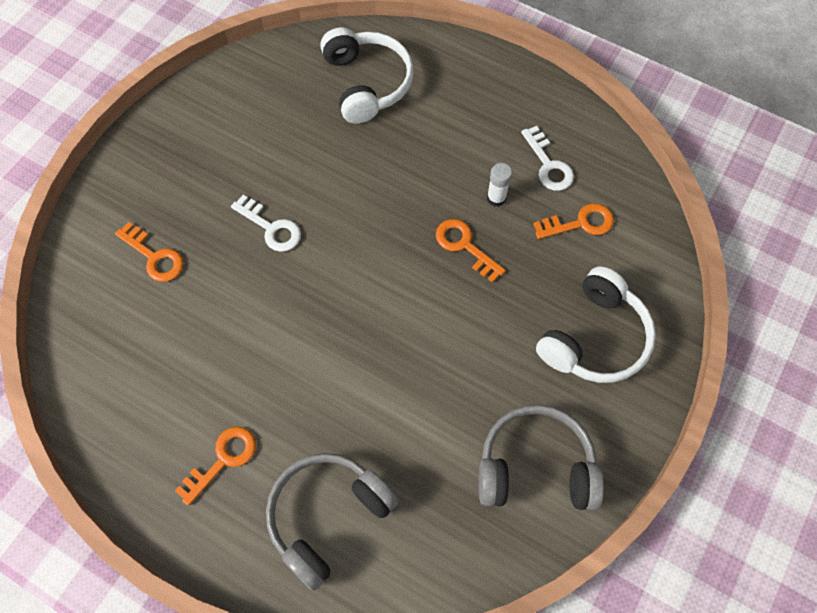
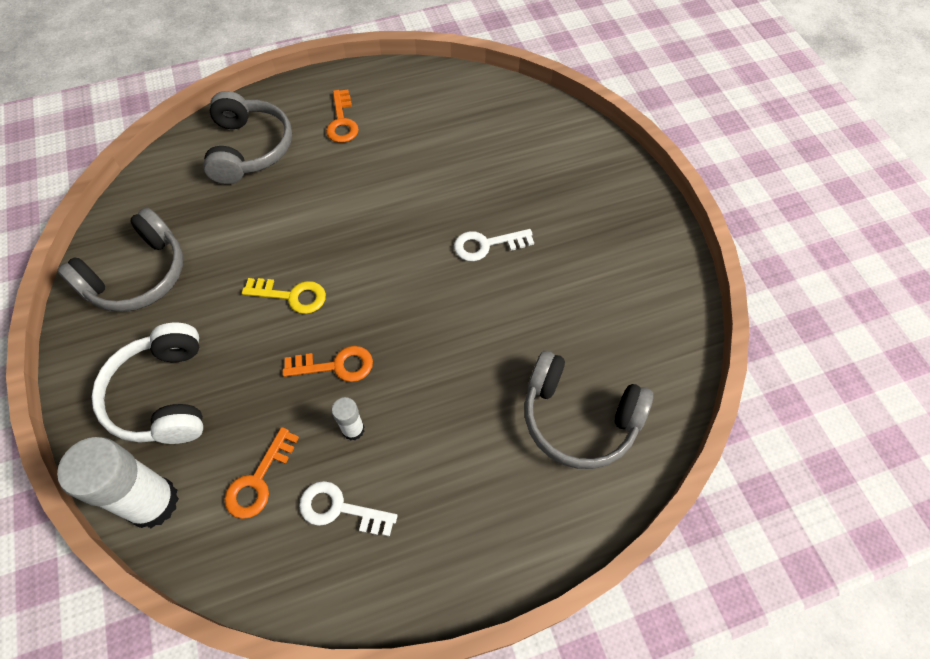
camera: 130 degrees right, 5 degrees down
(154, 257) = (529, 164): orange key -> none
(367, 83) = (578, 418): white headphones -> grey headphones
(441, 327) = (291, 296): none -> yellow key
(654, 270) = (153, 502): none -> white glue stick

